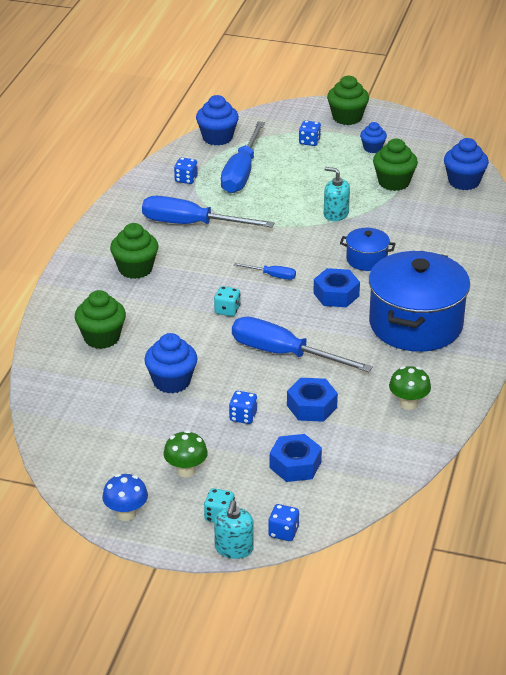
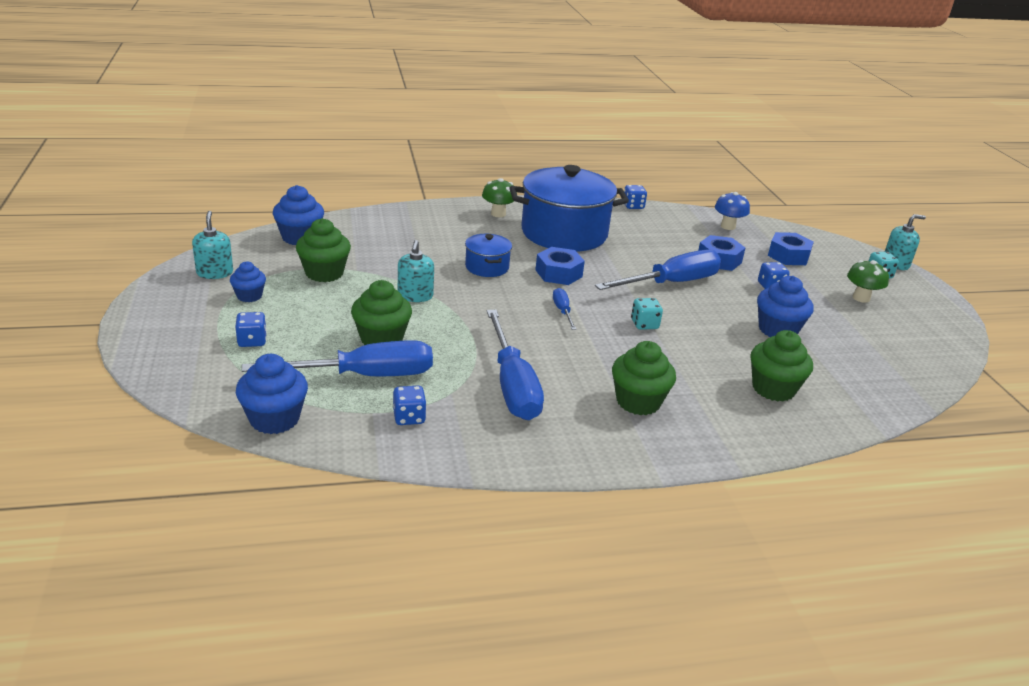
camera: 120 degrees left, 5 degrees down
(126, 514) = (939, 313): blue mushroom -> blue mushroom (728, 226)
(283, 532) = (854, 249): blue dice -> blue dice (633, 206)
(284, 354) = (671, 283): blue screwdriver -> blue screwdriver turned 120 degrees counterclockwise
(347, 117) = (171, 325): green cupcake -> green cupcake (381, 339)
(408, 404) = (666, 224): green mushroom -> green mushroom (498, 214)
(416, 139) = (215, 273): none -> turquoise soap dispenser

